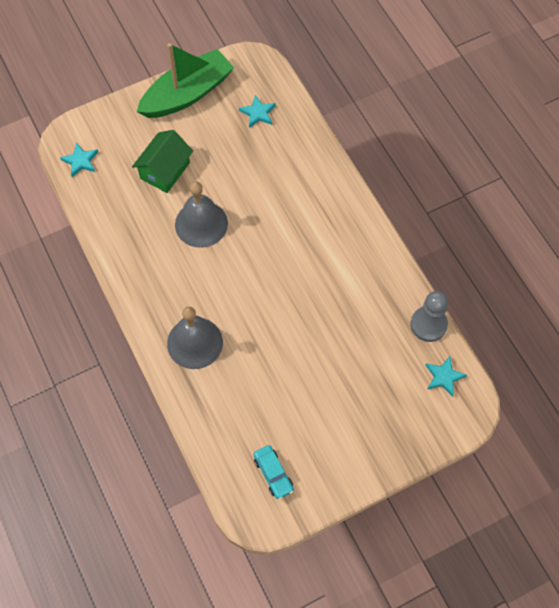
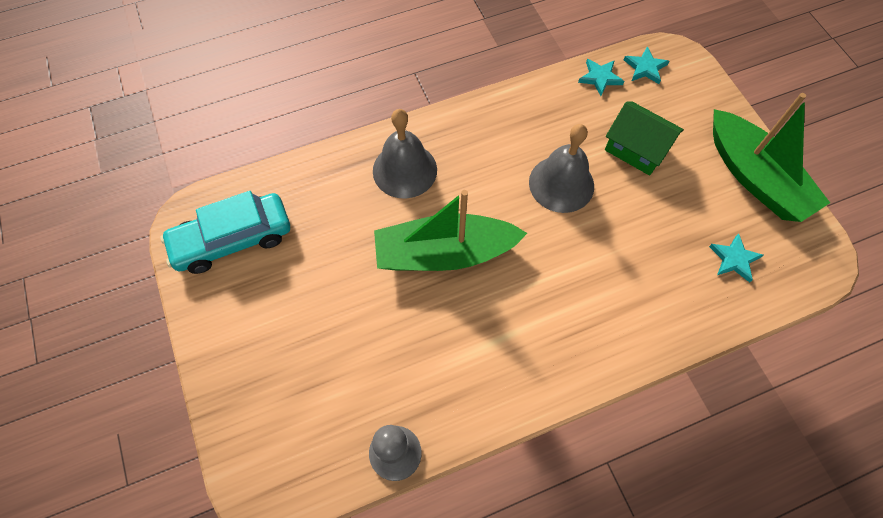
camera: 95 degrees right, 0 degrees up
(271, 305) = (445, 253): none -> green boat
(273, 474) = (232, 239): turquoise car -> turquoise car, size x1.91
(444, 377) = (315, 463): turquoise star -> turquoise star (600, 78)

